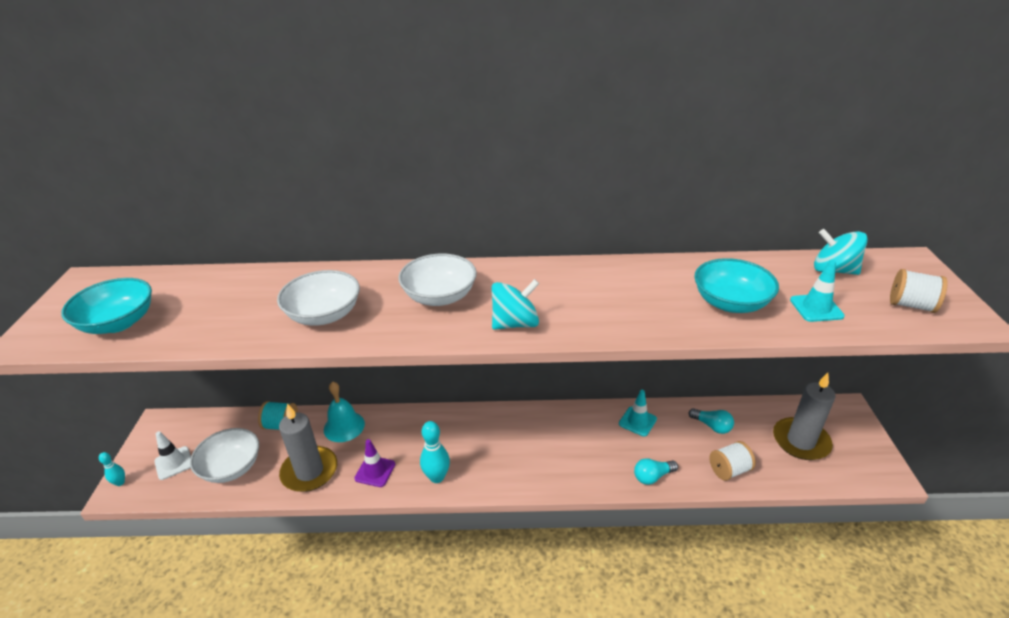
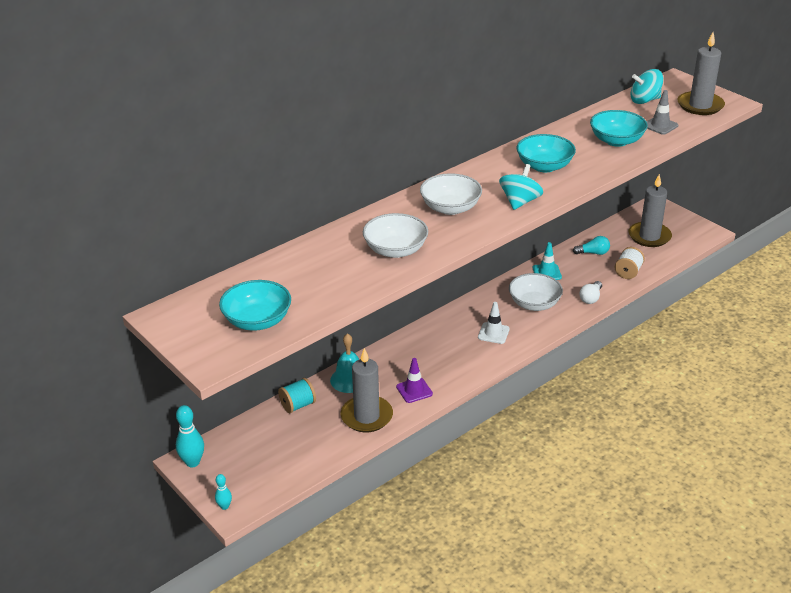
camera: 40 degrees left, 0 degrees up
(174, 463) = (248, 472): white traffic cone -> white traffic cone (493, 333)
(231, 467) = (302, 448): white bowl -> white bowl (534, 304)
(437, 477) = (461, 370): turquoise bowling pin -> turquoise bowling pin (192, 462)
(601, 296) = (544, 166): none -> turquoise bowl
(652, 476) = (591, 298): turquoise light bulb -> white light bulb
(816, 308) = (660, 125): turquoise traffic cone -> grey traffic cone
(910, 305) = (700, 105): white spool -> grey candle

